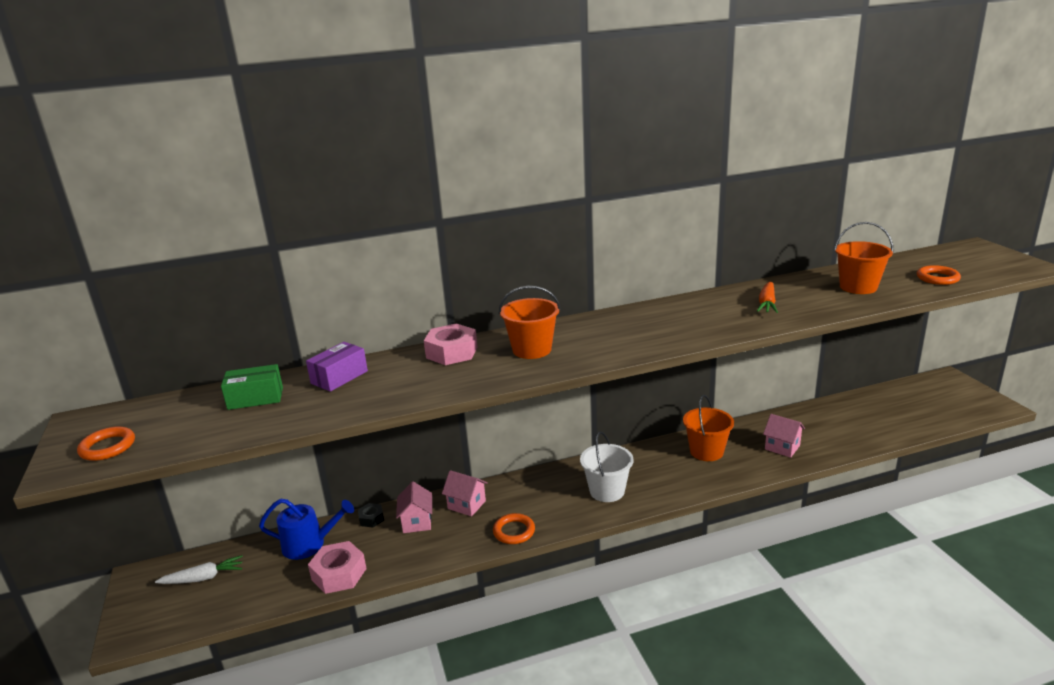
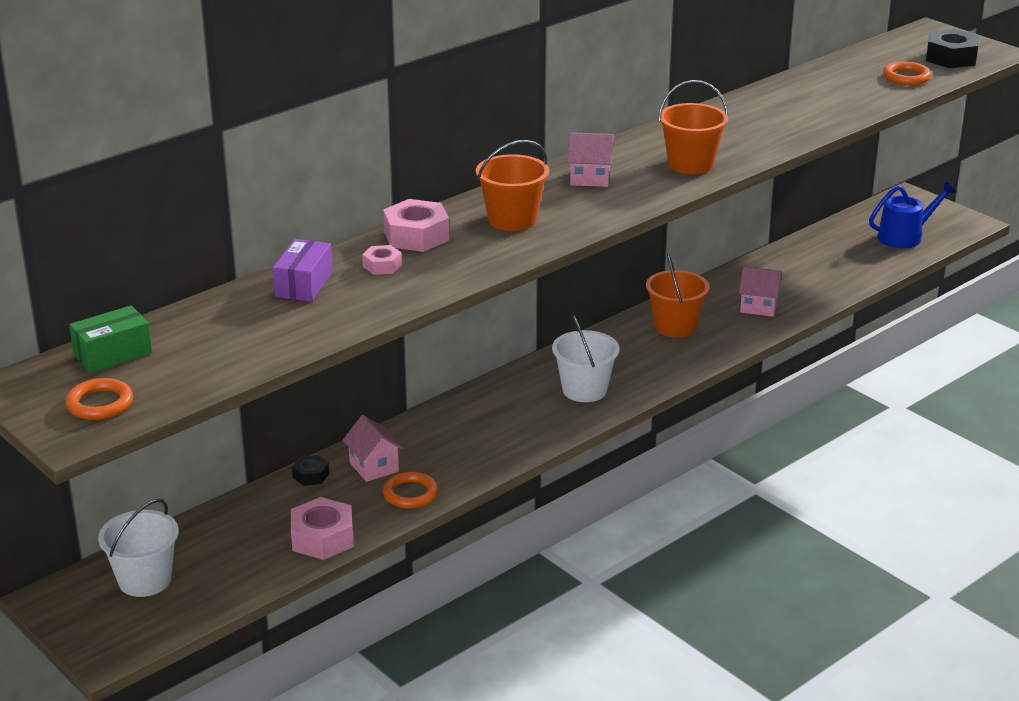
camera: 25 degrees left, 5 degrees up
(203, 578) = (144, 580): white carrot -> white bucket
(255, 398) = (223, 323): green box -> green box (113, 354)
(309, 544) = (253, 518): blue watering can -> blue watering can (904, 237)
(406, 371) = (382, 266): none -> pink nut
(466, 505) = (422, 437): pink house -> pink house (590, 178)
(514, 531) = (503, 453): orange ring -> orange ring (410, 494)
(767, 304) = (741, 130): orange carrot -> none
(858, 287) = (828, 97): orange bucket -> orange bucket (690, 164)
(987, 267) = (951, 58): none -> black nut

